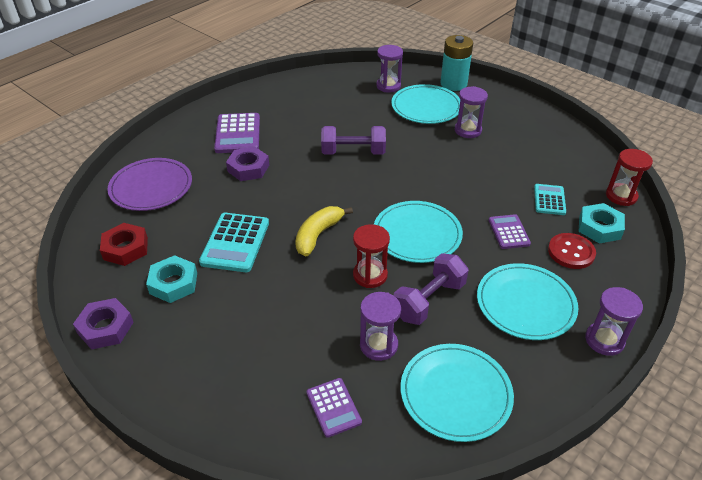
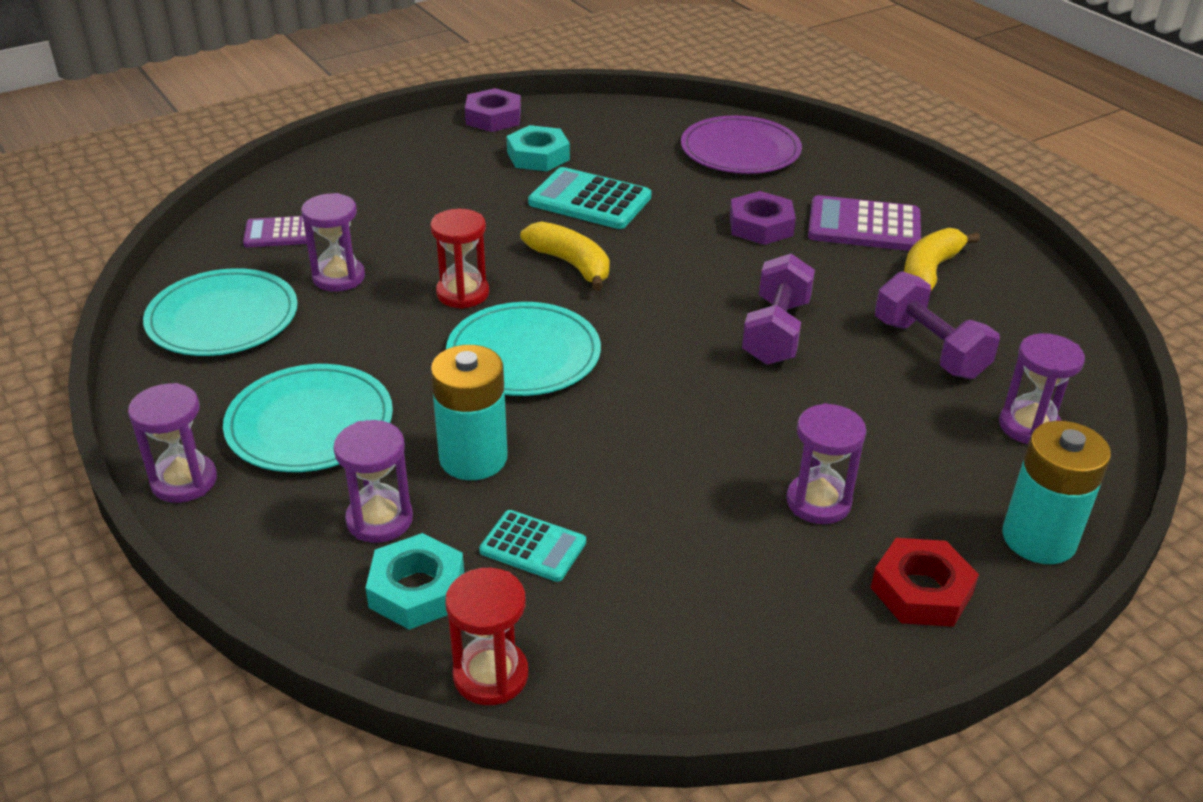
camera: 105 degrees right, 5 degrees down
(125, 248) = (618, 131): red nut -> red nut (921, 591)
(277, 112) = (929, 271): none -> yellow banana
(426, 107) = (929, 463): turquoise plate -> none
(429, 300) = (381, 333): purple dumbbell -> purple dumbbell (929, 348)
(509, 232) = (473, 458): purple calculator -> turquoise battery
(571, 252) = (379, 519): red button -> purple hourglass

